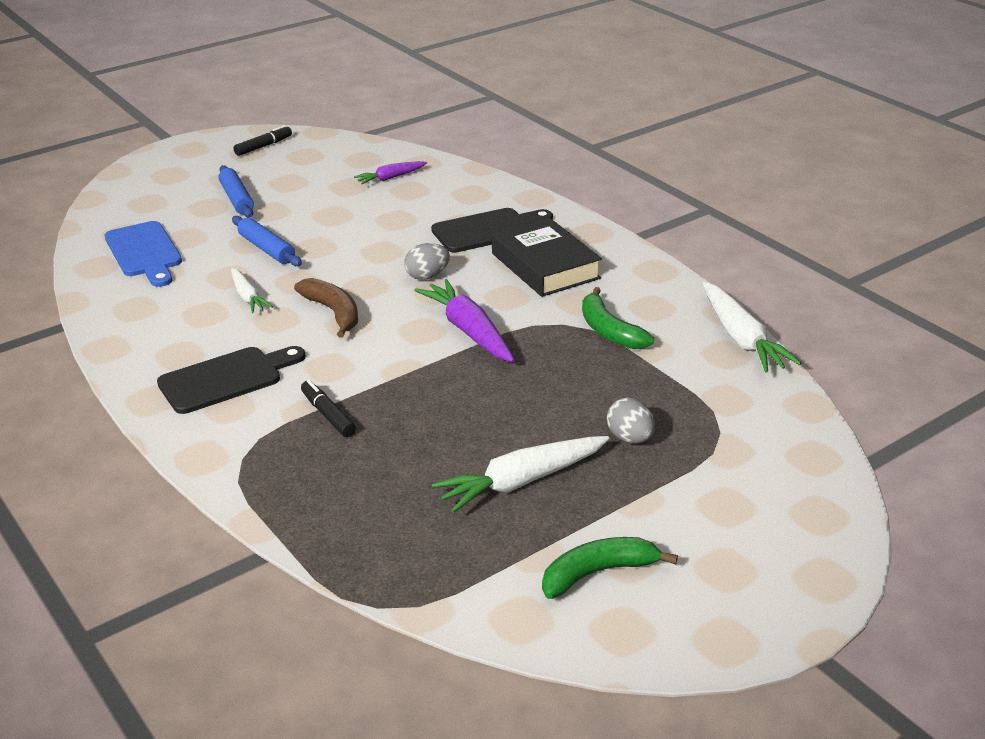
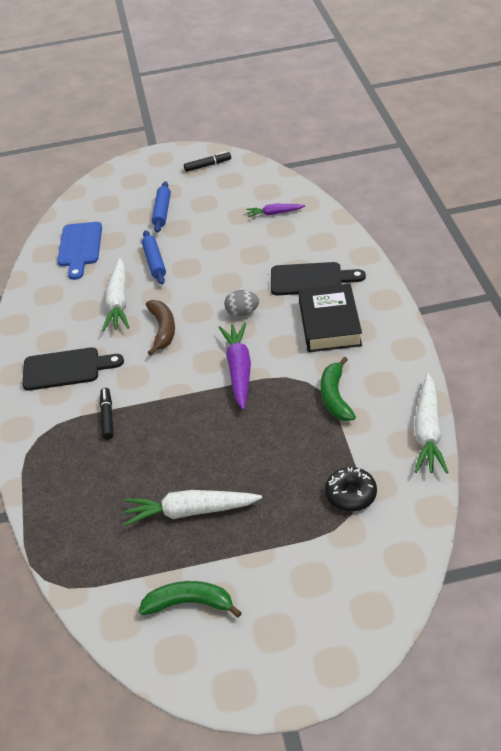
camera: 30 degrees right, 10 degrees up
(248, 297) = (118, 302): white carrot -> white carrot, size x1.72
(630, 438) = (285, 498): grey egg -> none
(704, 415) = (351, 494): none -> black donut

